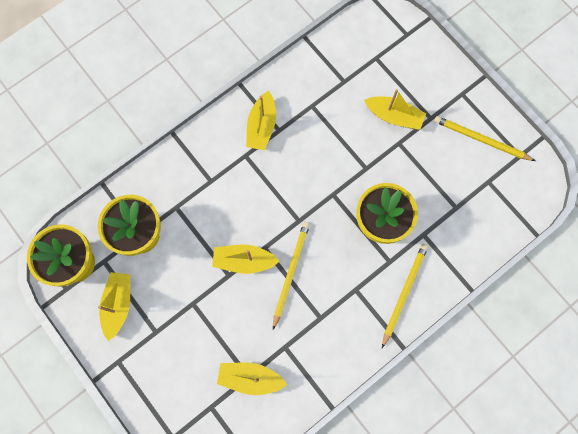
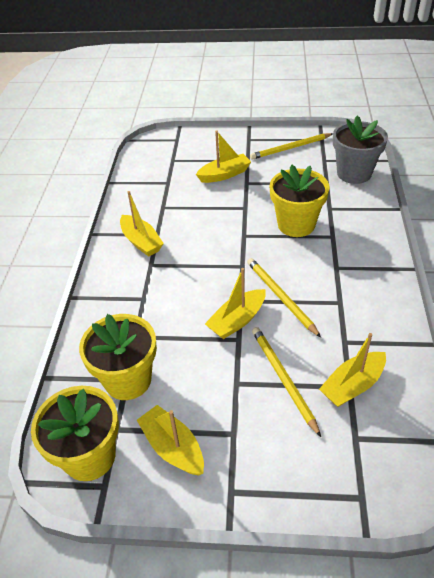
camera: 45 degrees left, 30 degrees down
(404, 293) = (366, 243): yellow pencil -> yellow pencil (283, 379)
(490, 220) = (354, 173): none -> grey flower pot

